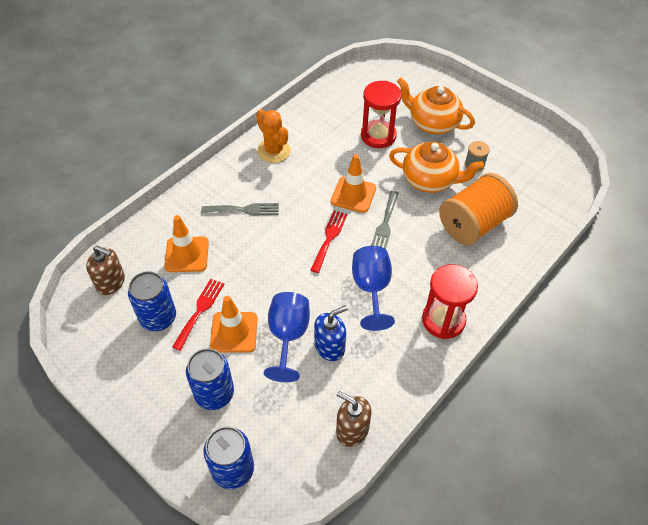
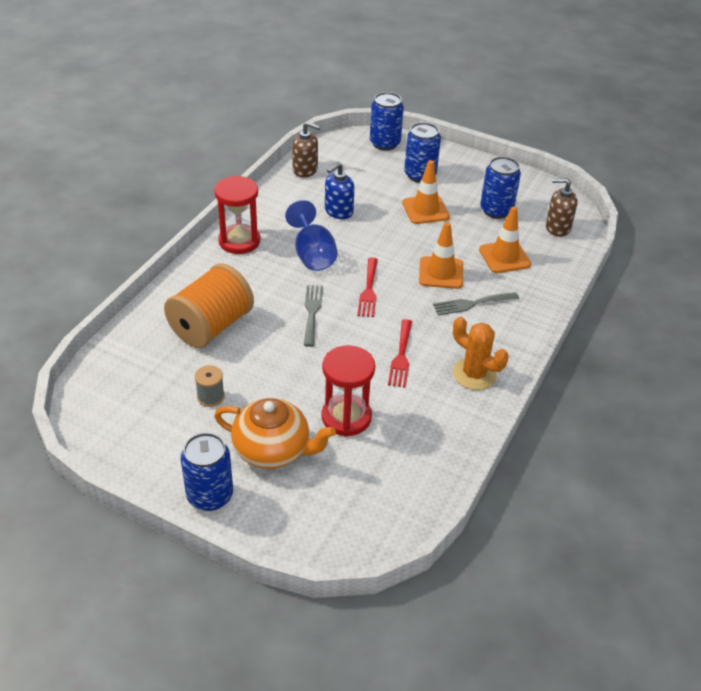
camera: 165 degrees right, 10 degrees down
(200, 310) = (464, 219): red fork -> red fork (401, 356)
(288, 336) = (377, 213): blue goblet -> none
(353, 195) = (356, 337): orange traffic cone -> orange traffic cone (441, 273)
(430, 180) = (267, 368): orange teapot -> none
(475, 104) = (210, 495): none -> blue can

